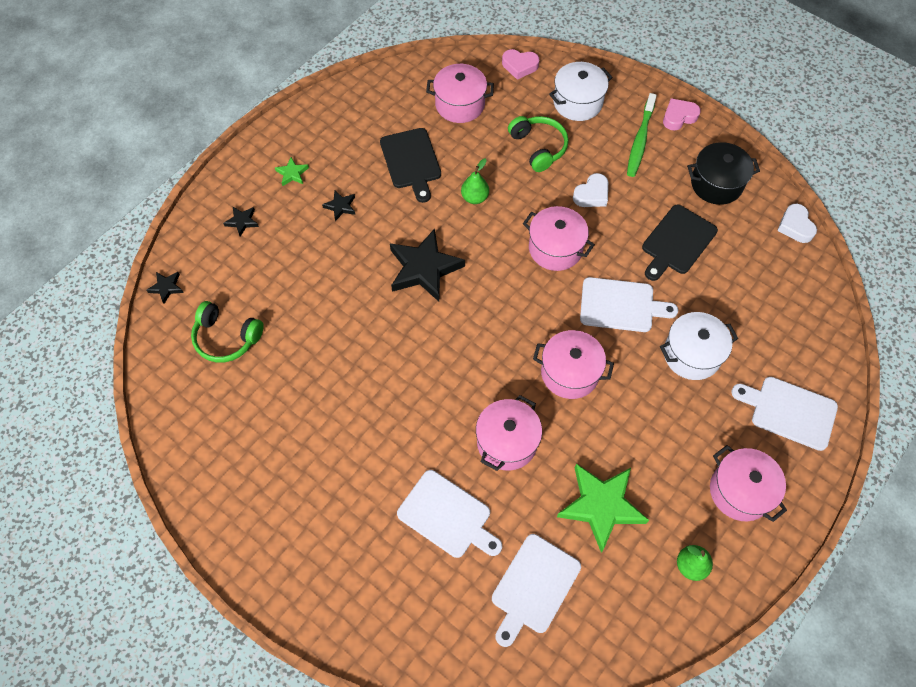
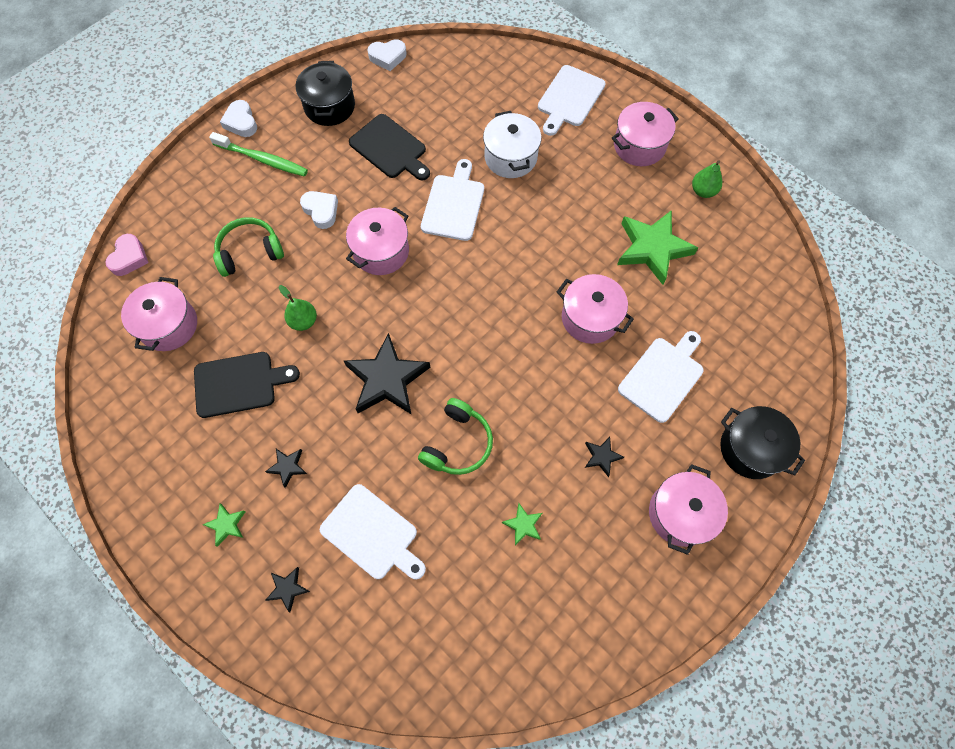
camera: 85 degrees left, 5 degrees up
(166, 287) = (371, 686): black star -> black star (602, 456)
(226, 338) = (450, 604): green headphones -> green headphones (458, 443)
(293, 390) = (523, 525): none -> green star
(373, 606) = (750, 449): none -> black pot
(533, 587) = (726, 310): white cutting board -> white cutting board (372, 534)
(570, 373) = (522, 256): pink pot -> pink pot (680, 514)
(577, 102) = (198, 208): white pot -> none
(679, 117) = (241, 122): pink heart -> white heart

